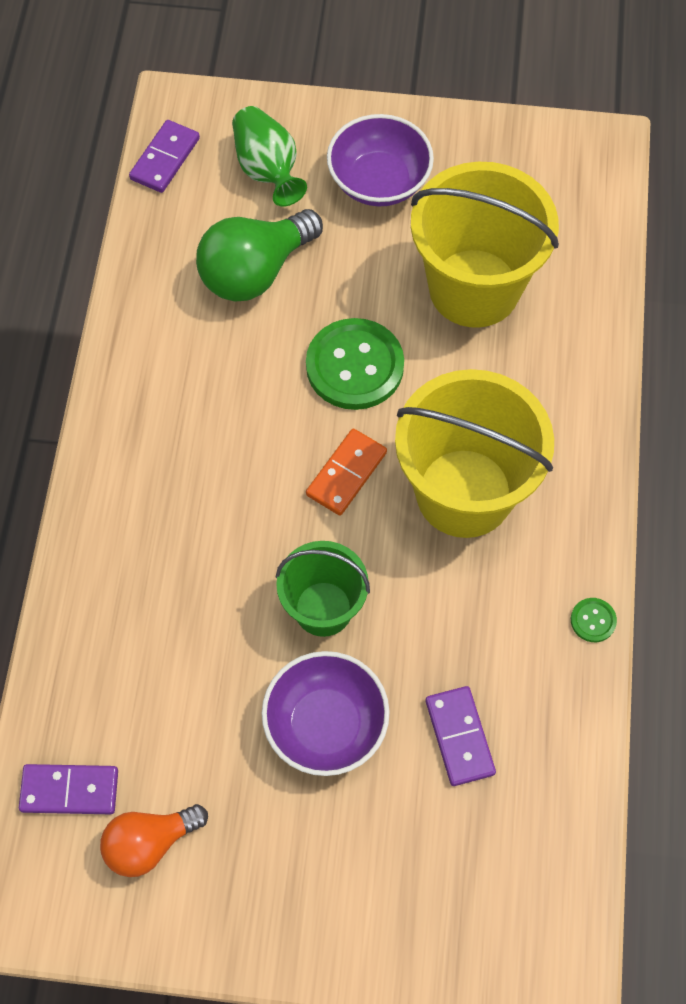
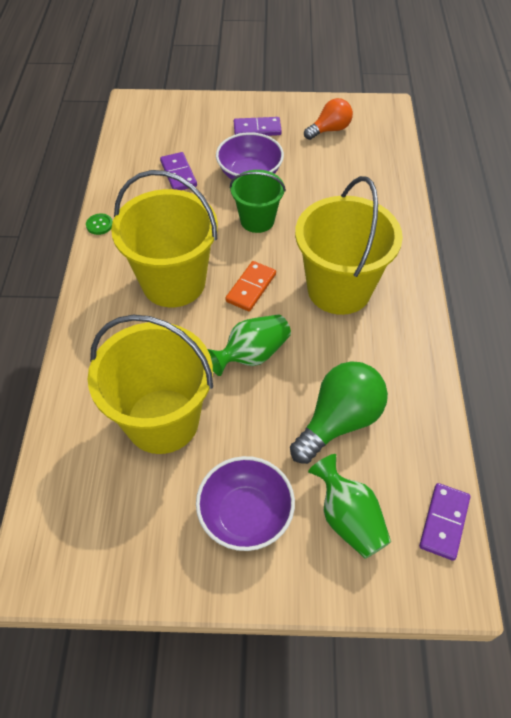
camera: 175 degrees right, 10 degrees down
(70, 790) = (375, 144): purple domino -> purple domino (257, 129)
(214, 461) = (339, 289): none -> yellow bucket
(354, 366) = (252, 355): green button -> green vase

